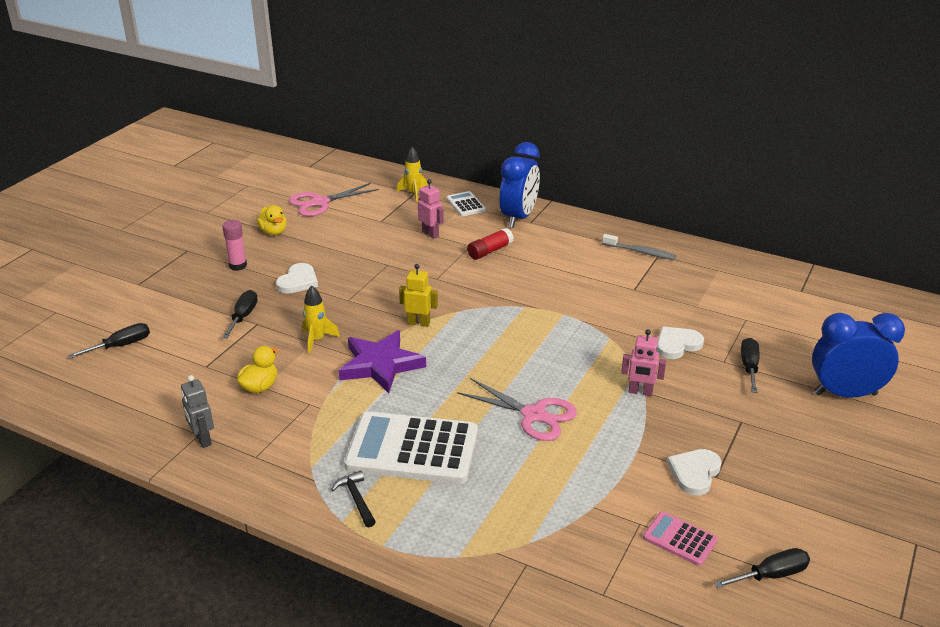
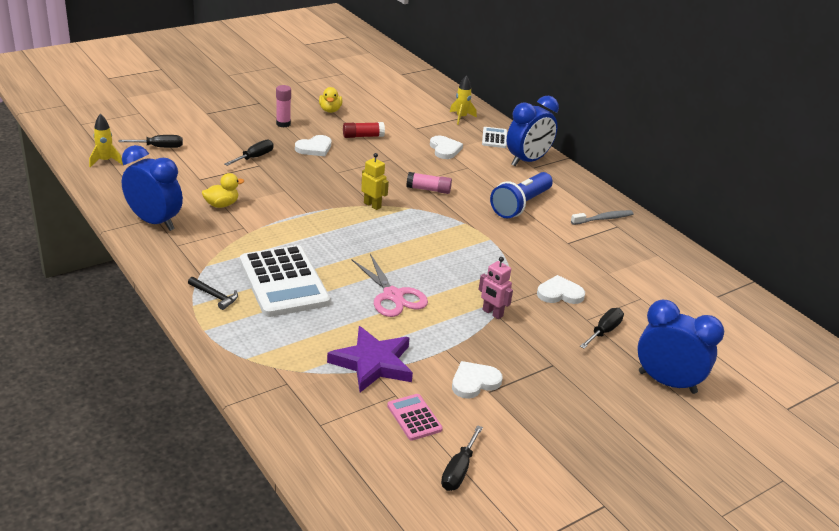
camera: 25 degrees right, 0 degrees up
(202, 439) = (154, 222): grey robot -> blue clock
(317, 340) = (289, 190): yellow rocket -> yellow rocket (105, 161)
(320, 202) = (383, 101): pink scissors -> none
(356, 499) = (215, 296): black hammer -> black hammer turned 120 degrees clockwise
(380, 365) = (316, 222): purple star -> purple star (373, 363)
(412, 449) = (283, 282): white calculator -> white calculator turned 150 degrees counterclockwise
(430, 234) = (445, 149): pink robot -> white heart
(456, 284) = (428, 189): none -> pink glue stick
(490, 251) = (478, 176): red glue stick -> red glue stick (363, 136)
(556, 267) = (520, 205): none -> blue flashlight
(640, 252) = (603, 219): grey toothbrush -> grey toothbrush turned 75 degrees counterclockwise
(771, 575) = (458, 470): black screwdriver -> black screwdriver turned 105 degrees clockwise

